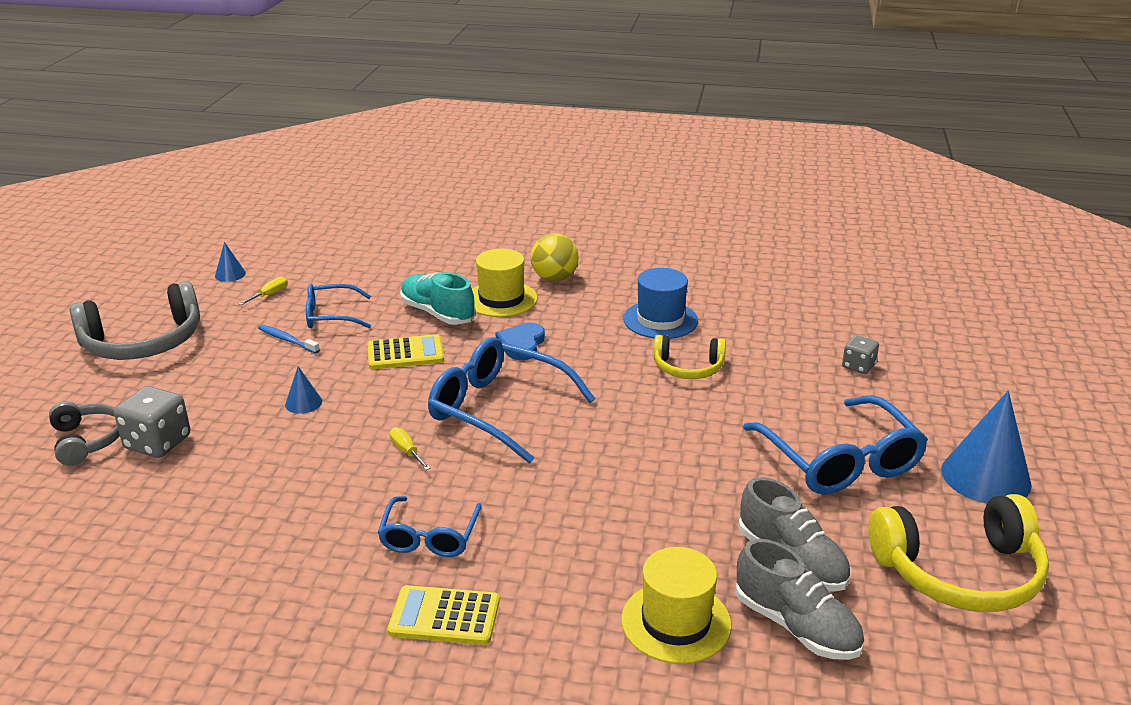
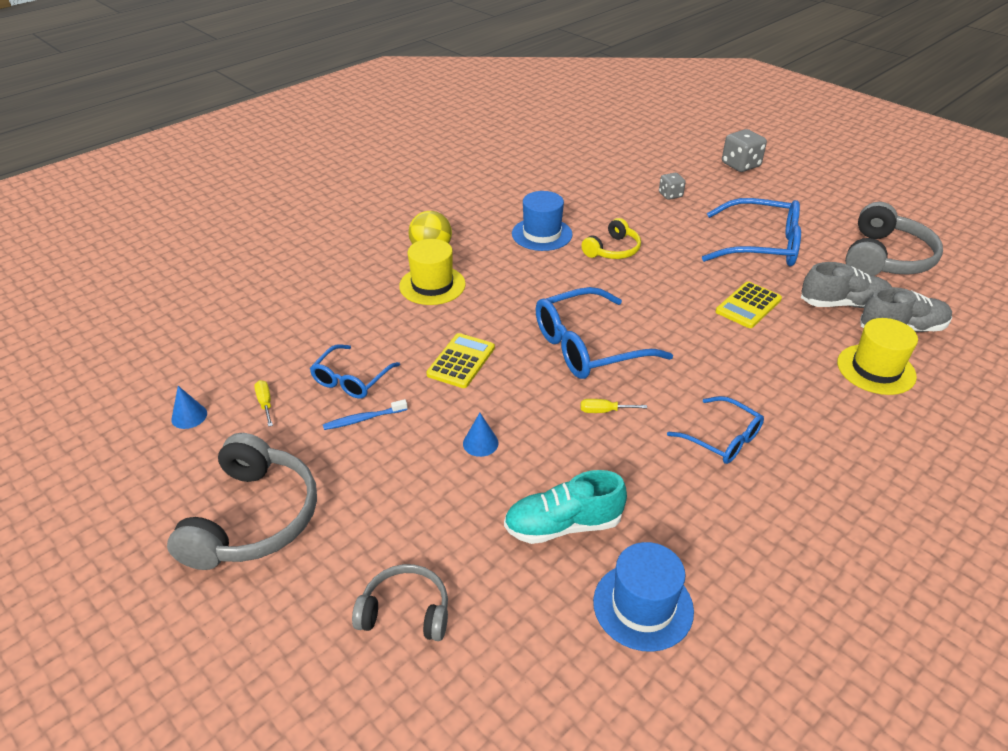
camera: 55 degrees left, 10 degrees up
(158, 443) = (458, 558): grey dice -> grey dice (740, 165)
(159, 556) = (643, 606): none -> blue hat
(437, 313) = (417, 323): turquoise shoe -> turquoise shoe (563, 525)
(444, 616) = (817, 464): yellow calculator -> yellow calculator (748, 305)
(521, 344) = (509, 302): blue heart -> none
(960, 572) = (885, 258): yellow headphones -> grey headphones
(985, 477) = (810, 211): blue cone -> none

